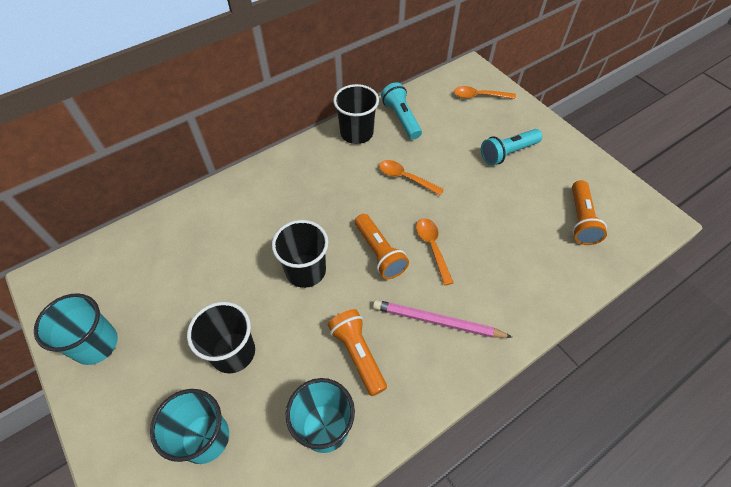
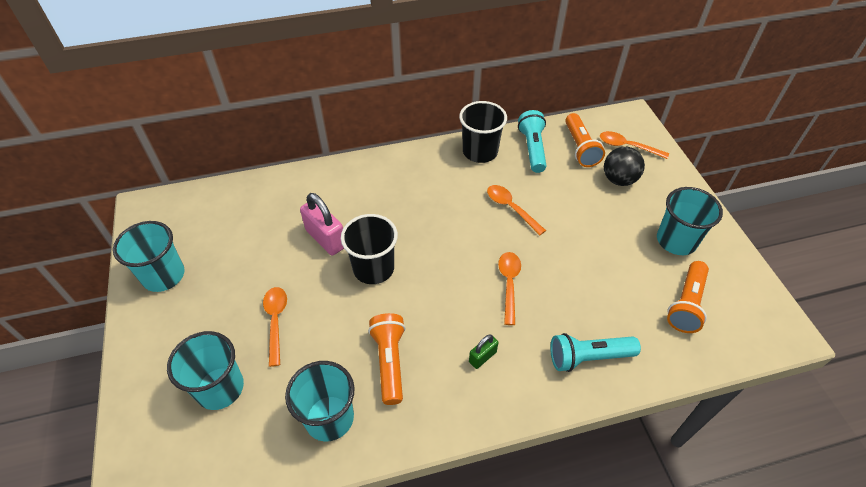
camera: 20 degrees right, 5 degrees down
(233, 352) = (276, 321): black cup -> orange spoon
(248, 256) = (326, 238): none -> pink padlock
(379, 253) = (452, 273): orange flashlight -> orange flashlight (580, 148)
(437, 321) = (482, 357): pink pencil -> green padlock
(484, 127) = (619, 179): none -> black ball
(508, 153) = (633, 212): turquoise flashlight -> turquoise flashlight (588, 357)
(551, 168) = (676, 241): none -> turquoise cup

